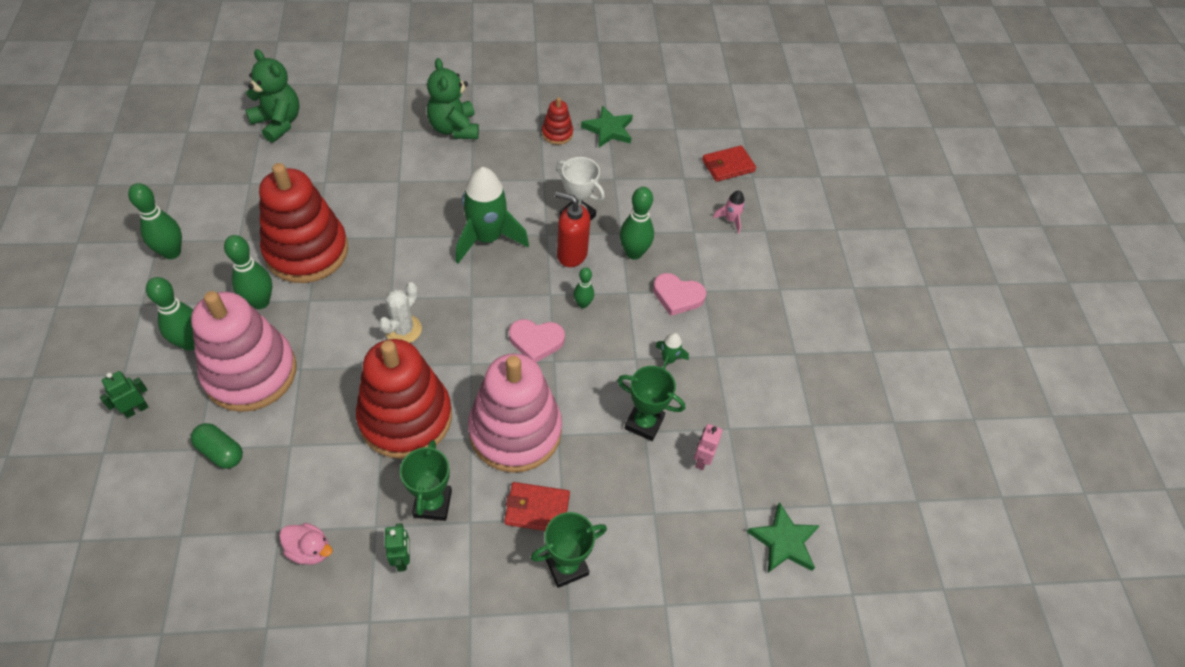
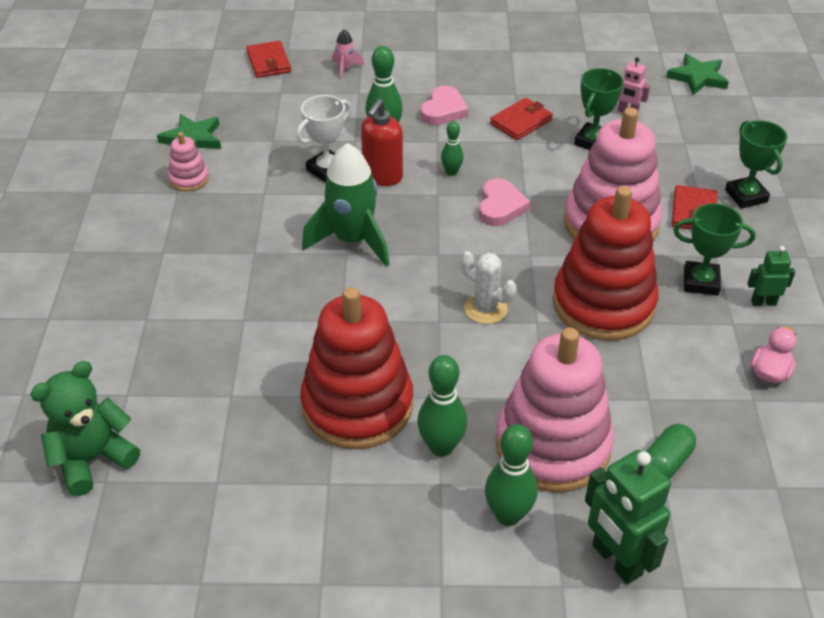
camera: 80 degrees left, 10 degrees down
(136, 409) = (616, 560): green robot -> green robot, size x1.88
(171, 252) = (346, 562): green bowling pin -> none
(454, 128) = (156, 268): green teddy bear -> none
(557, 134) = (189, 179): red stacking toy -> pink stacking toy
(668, 360) = (521, 122): green rocket -> red wallet

